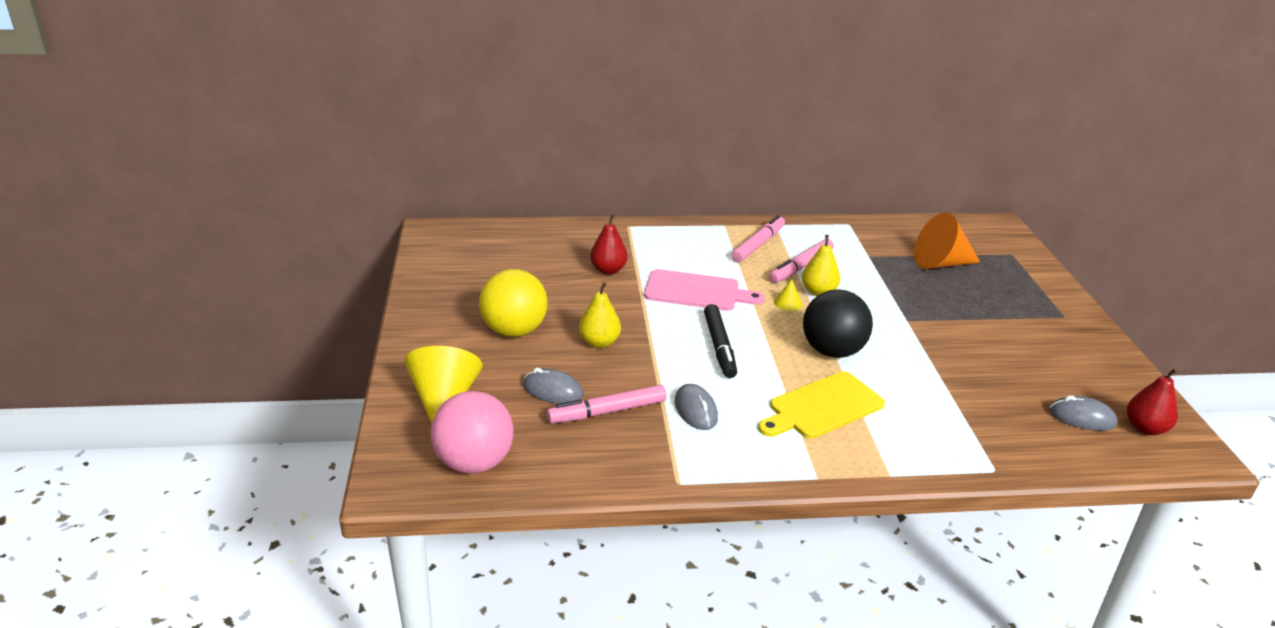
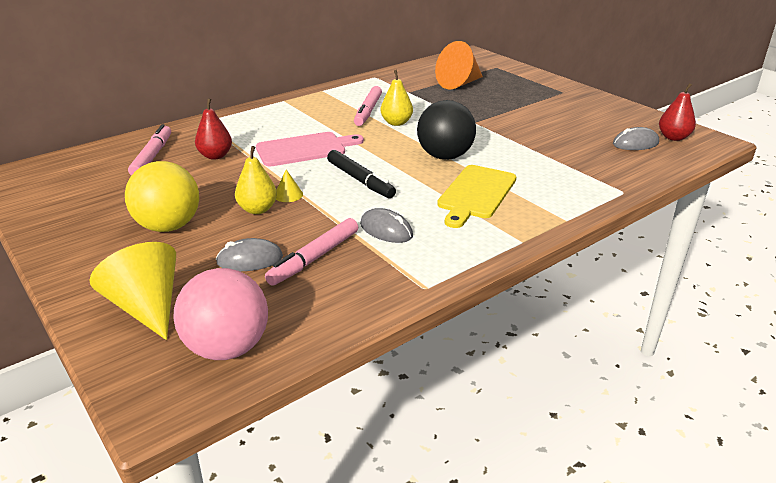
camera: 30 degrees left, 0 degrees up
(758, 244) = (322, 106): pink marker -> pink marker (152, 156)
(788, 303) = (382, 136): yellow cone -> yellow cone (288, 195)

